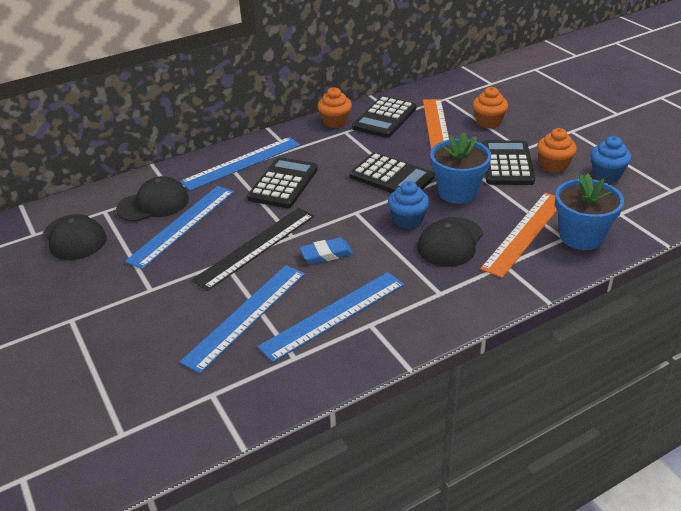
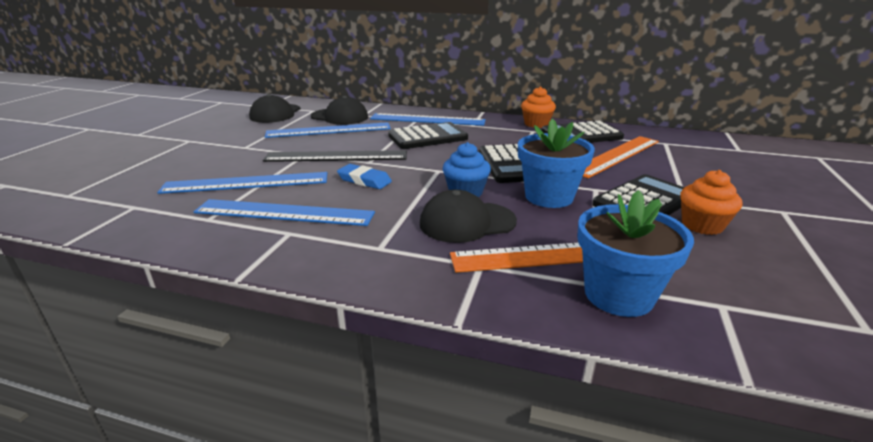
camera: 45 degrees right, 10 degrees down
(488, 122) = (682, 169): orange cupcake -> none
(606, 174) = (770, 263): blue cupcake -> none

